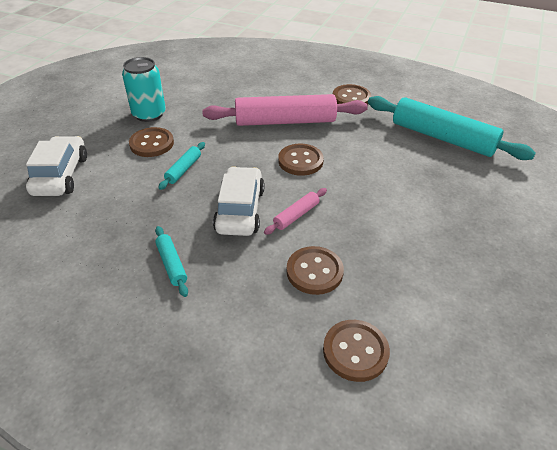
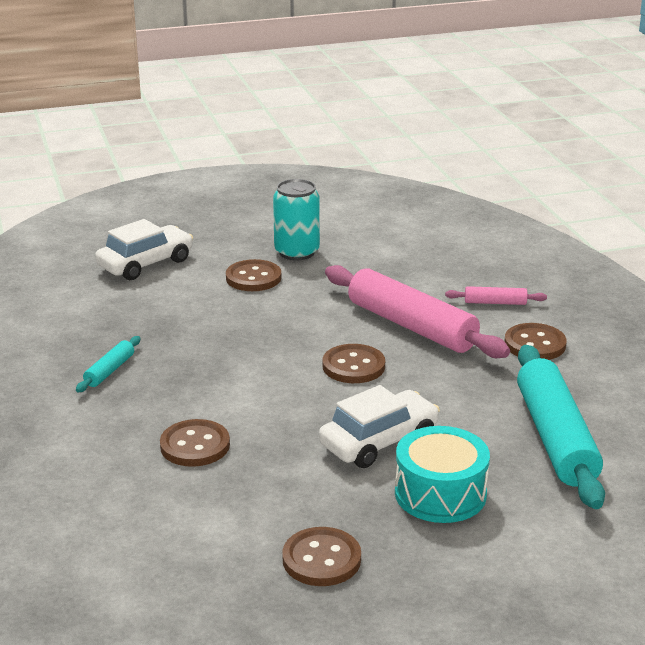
camera: 50 degrees right, 15 degrees down
(183, 169) = (240, 312): turquoise rolling pin -> none
(240, 210) = (225, 369): white car -> white car (379, 441)
(296, 215) = (261, 402): pink rolling pin -> pink rolling pin (495, 302)
(355, 351) = (122, 508): brown button -> brown button (321, 559)
(460, 200) = (440, 493): none -> turquoise drum

